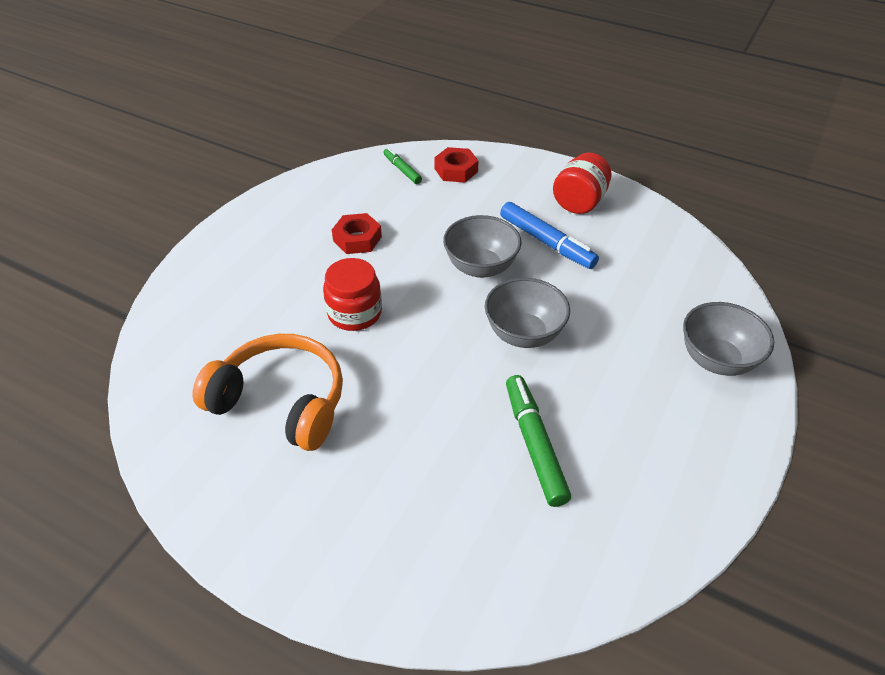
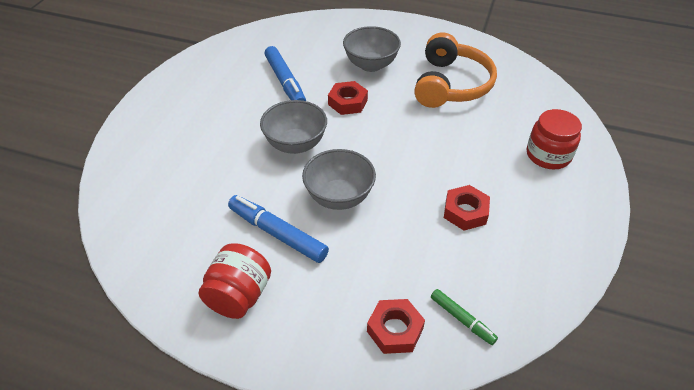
camera: 170 degrees right, 0 degrees up
(281, 402) = (450, 84): orange headphones -> orange headphones turned 90 degrees counterclockwise
(354, 313) = (432, 144): red jar -> red jar (548, 155)
(444, 390) = (348, 102): none -> red nut
(534, 444) = (285, 82): green marker -> blue marker
(716, 360) = (148, 144): grey bowl -> grey bowl (371, 65)

